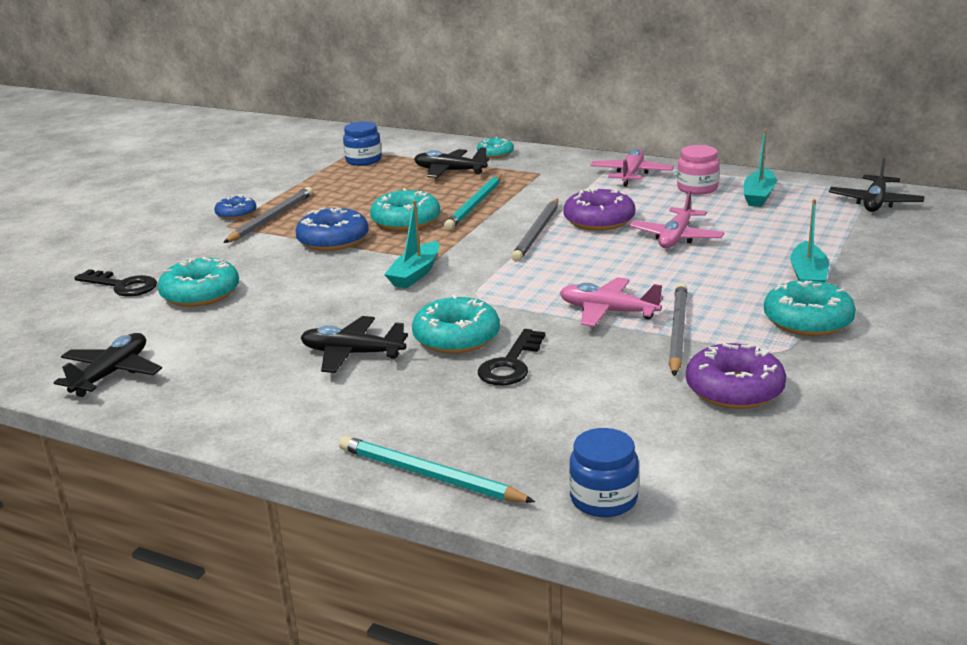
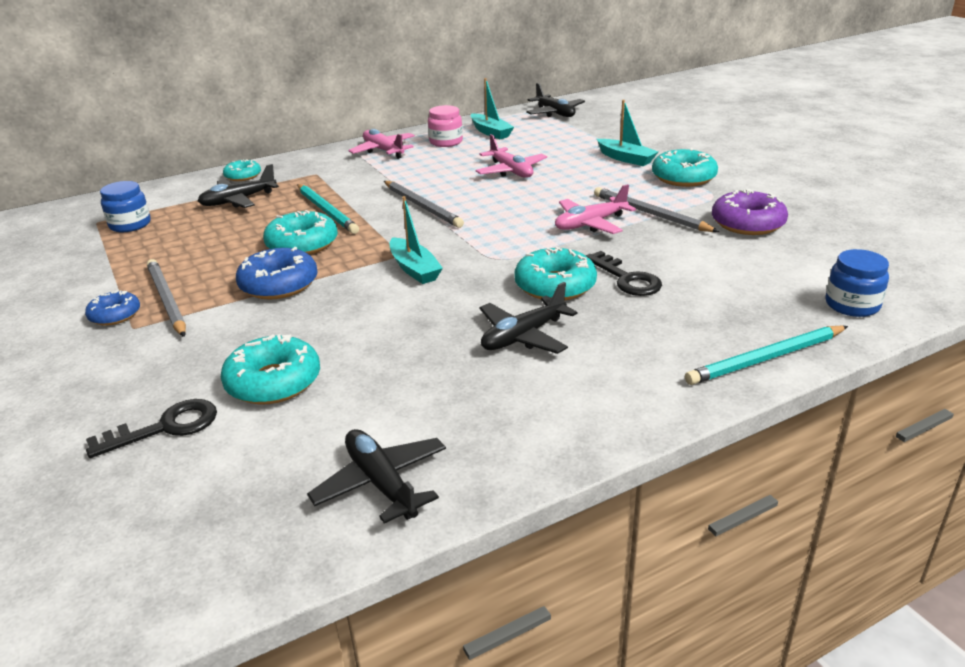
camera: 55 degrees left, 5 degrees up
(599, 220) = (440, 182): purple donut -> none

